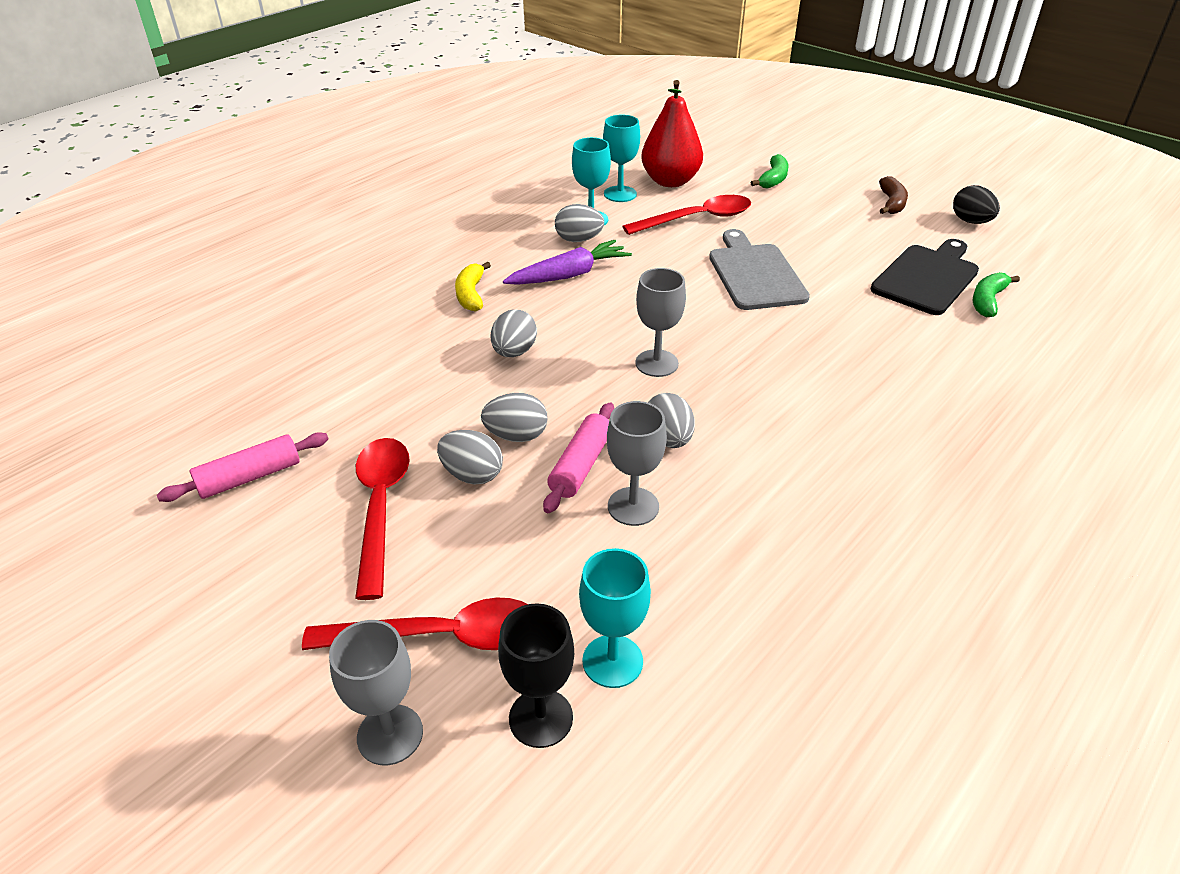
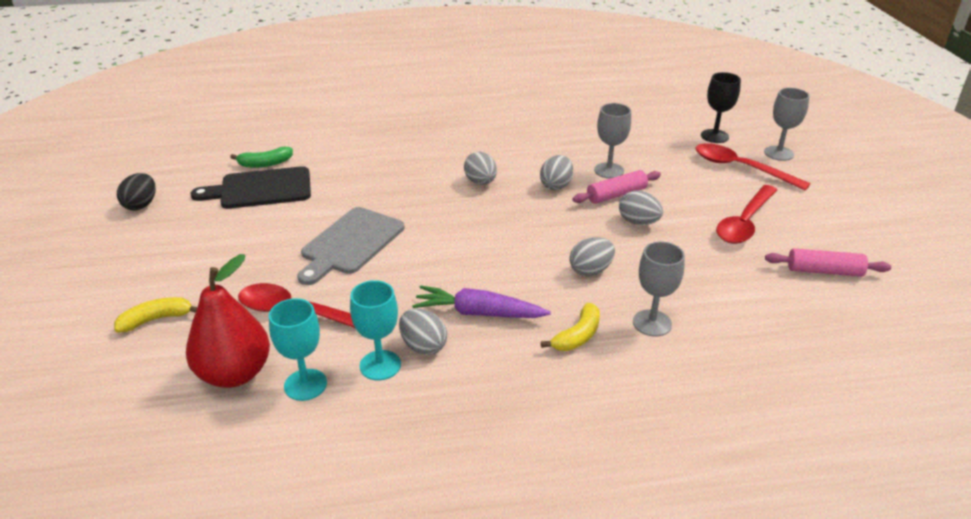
camera: 140 degrees left, 5 degrees down
(472, 475) = (681, 215): grey egg -> grey egg (480, 182)
(612, 661) = (672, 137): turquoise goblet -> none
(656, 363) = (508, 221): grey goblet -> grey goblet (652, 323)
(773, 179) = (156, 319): green banana -> yellow banana
(891, 203) = (143, 245): brown banana -> none

